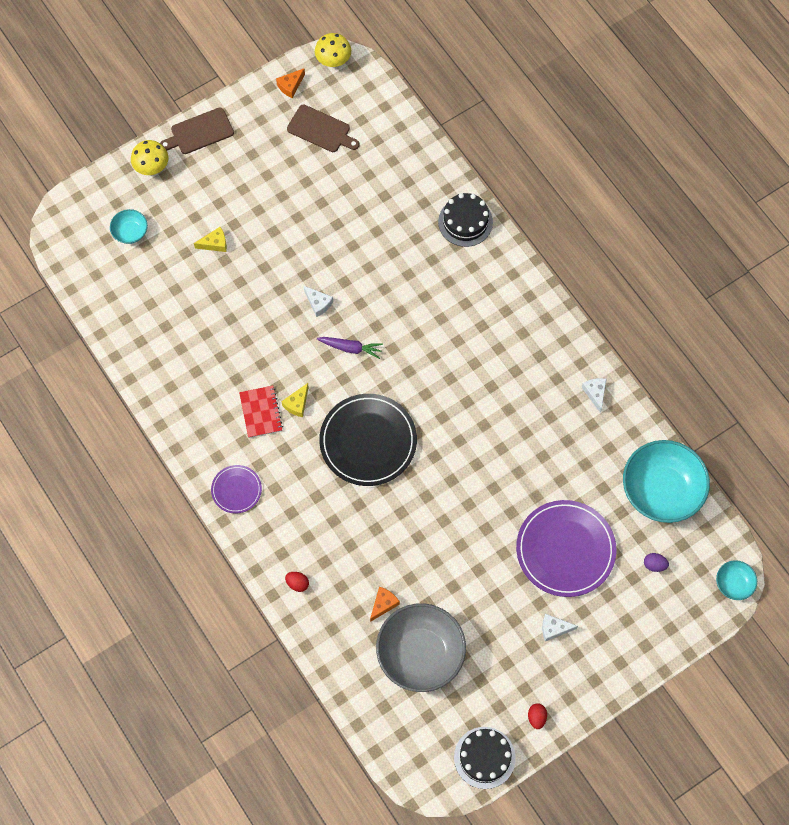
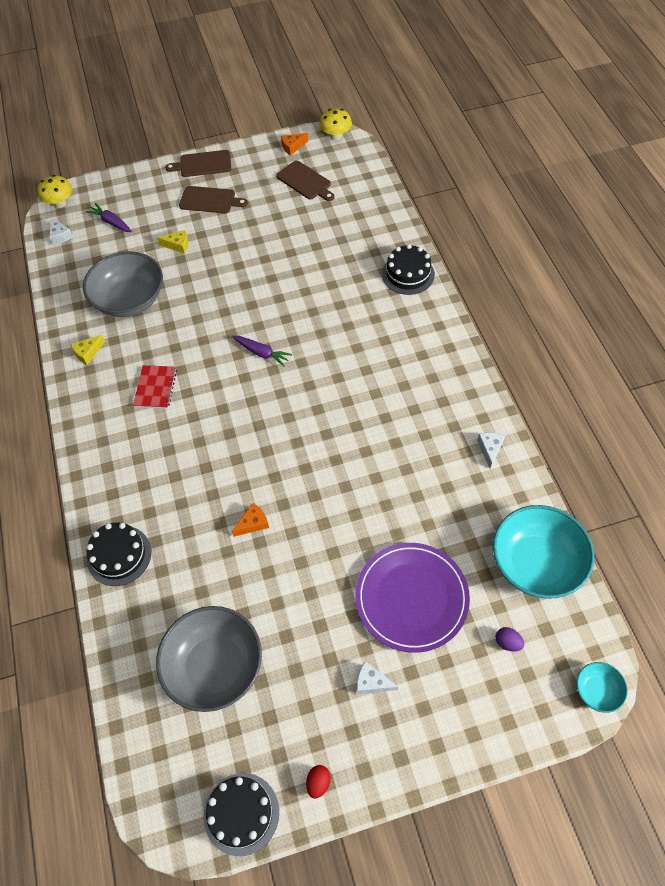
camera: 20 degrees right, 10 degrees down
(130, 232) = (111, 222): turquoise bowl -> purple carrot
(151, 166) = (152, 180): yellow mushroom -> yellow mushroom (60, 203)
(192, 322) = (130, 300): none -> grey bowl
(226, 178) = (210, 200): none -> brown cutting board
(236, 490) = (101, 450): purple plate -> none
(297, 404) = (192, 388): yellow cheese -> yellow cheese (88, 353)
(297, 583) = (119, 555): red egg -> black cake
(318, 303) = (247, 310): white cheese -> white cheese (60, 235)
(368, 441) = (245, 438): black plate -> none
(383, 604) = (197, 601): orange cheese -> orange cheese (253, 523)

